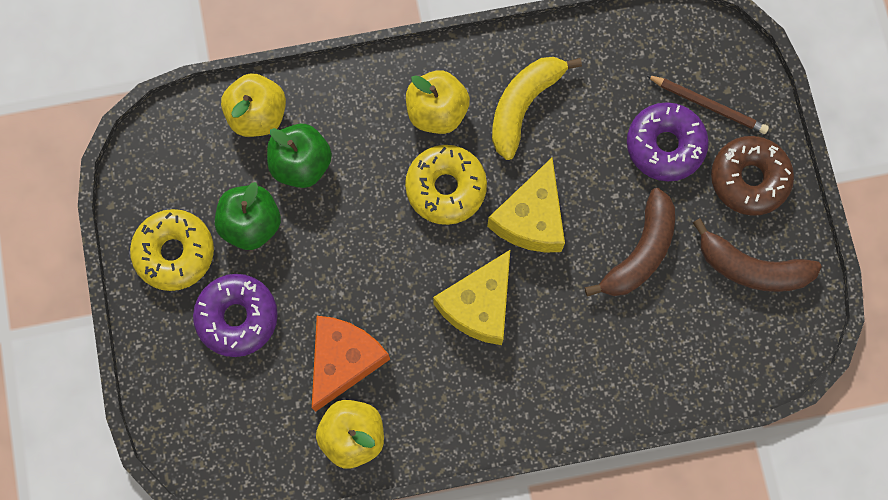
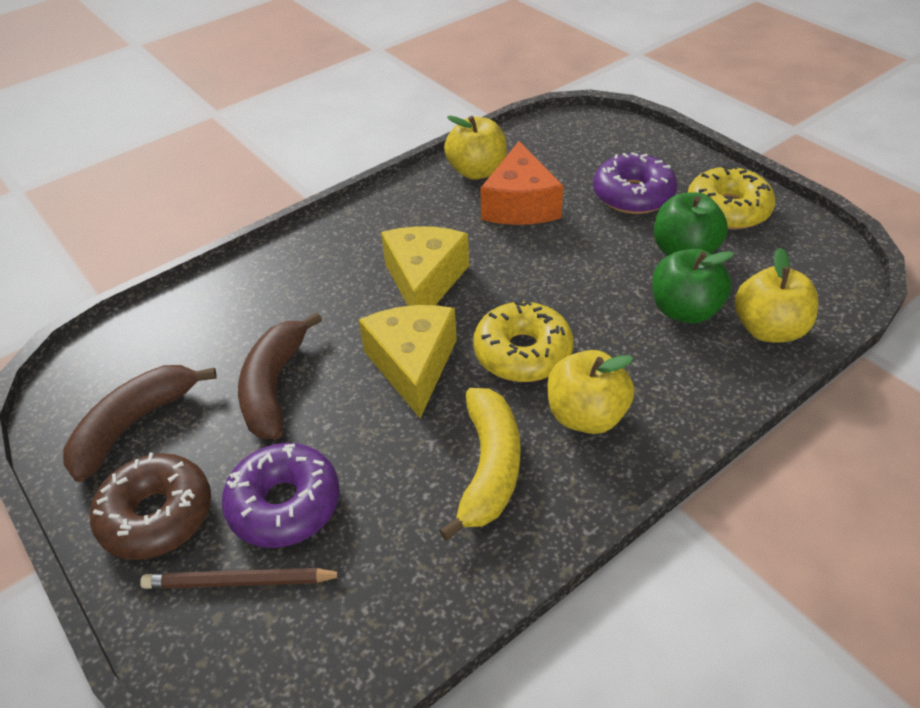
camera: 155 degrees right, 30 degrees down
(751, 268) = (134, 424): brown banana -> brown banana turned 45 degrees counterclockwise

